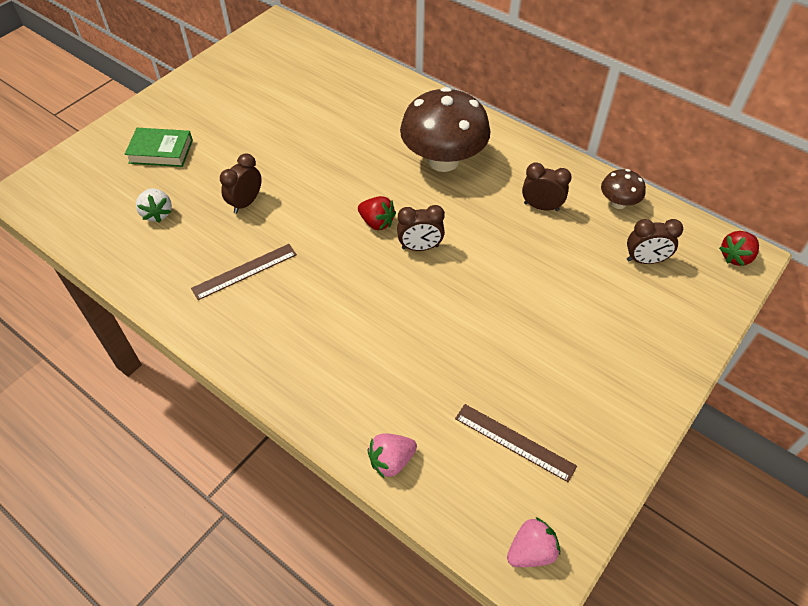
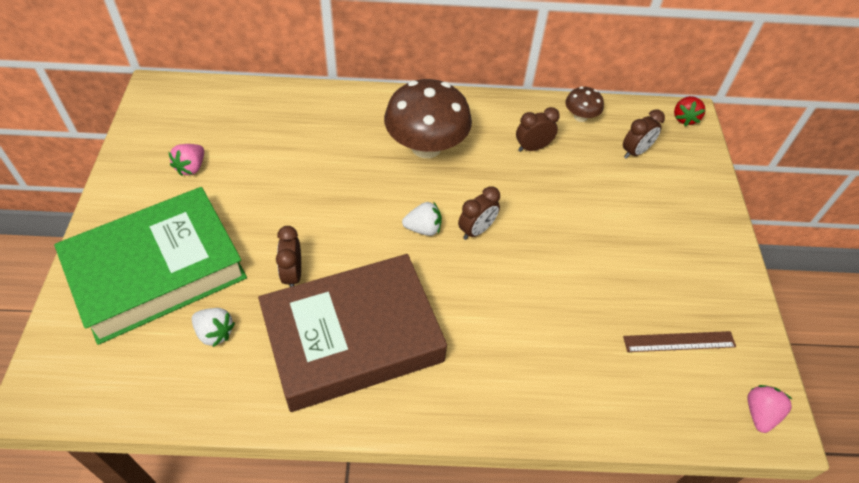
camera: 40 degrees left, 0 degrees up
(161, 151) = (157, 271): green book -> green book, size x2.35
(244, 271) = (352, 337): brown ruler -> brown book
(377, 222) = (423, 228): red strawberry -> white strawberry
(391, 461) = (616, 416): pink strawberry -> pink strawberry (191, 167)

